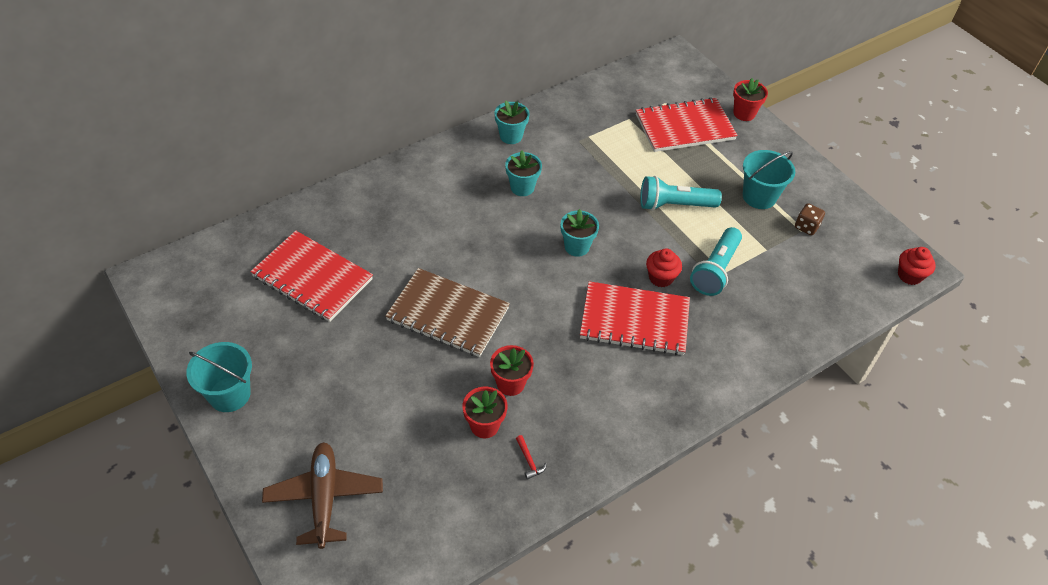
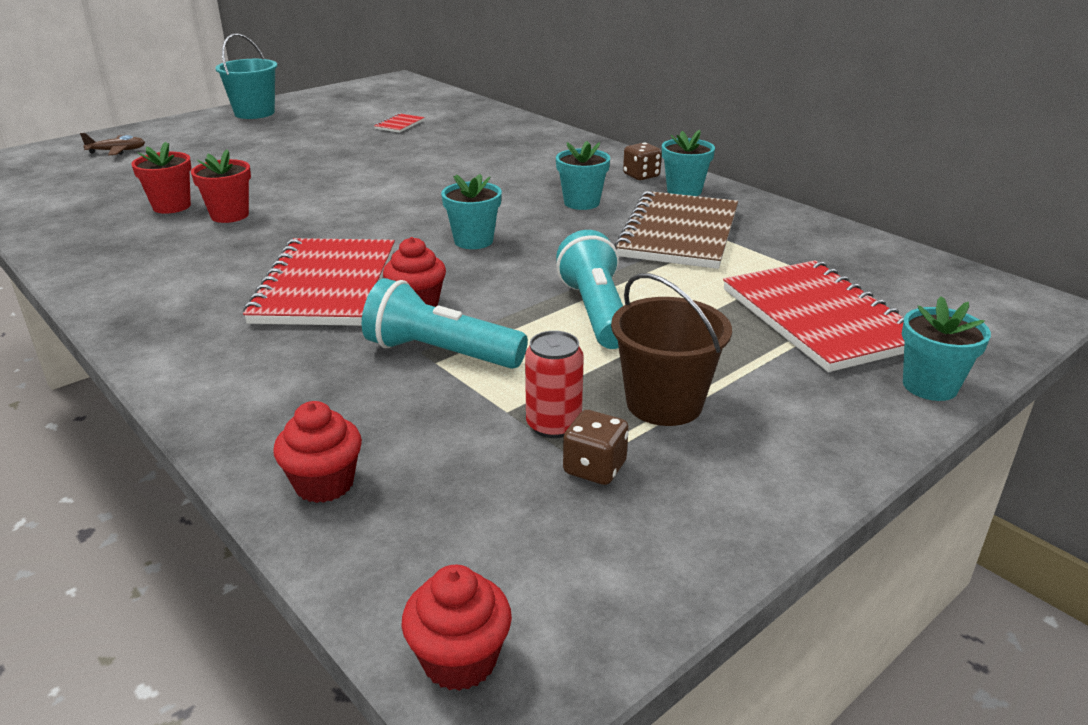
camera: 85 degrees right, 20 degrees down
(312, 278) = (400, 124): red notebook -> red notebook, size x0.41
(324, 497) = (117, 151): brown plane -> brown plane, size x0.50
(448, 314) = (346, 179): brown notebook -> brown notebook (679, 233)
(478, 150) = (641, 176): none -> brown dice
(529, 461) = (106, 231): red hammer -> none
(744, 113) = (930, 386): red flower pot -> turquoise flower pot
(759, 196) = (664, 403): turquoise bucket -> brown bucket
(777, 235) = (553, 425): none -> red can
(823, 314) = (324, 484): none -> red cupcake

